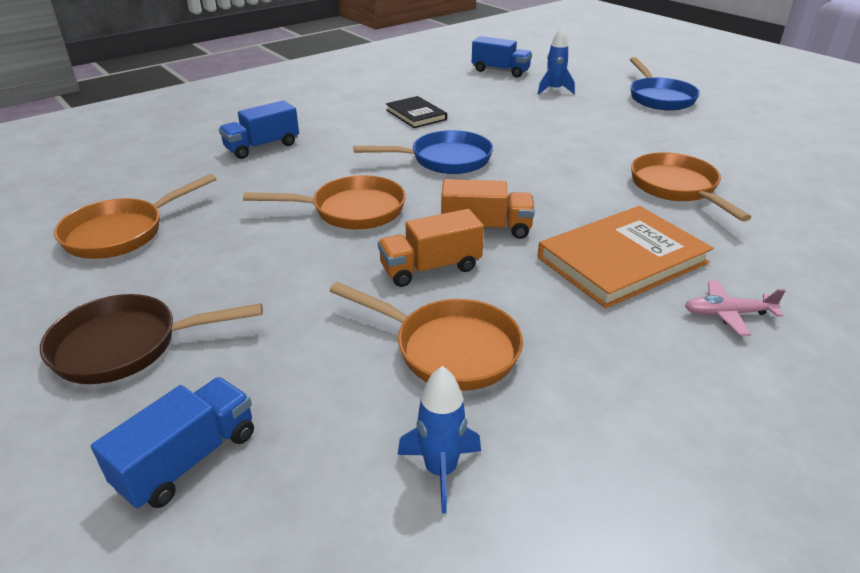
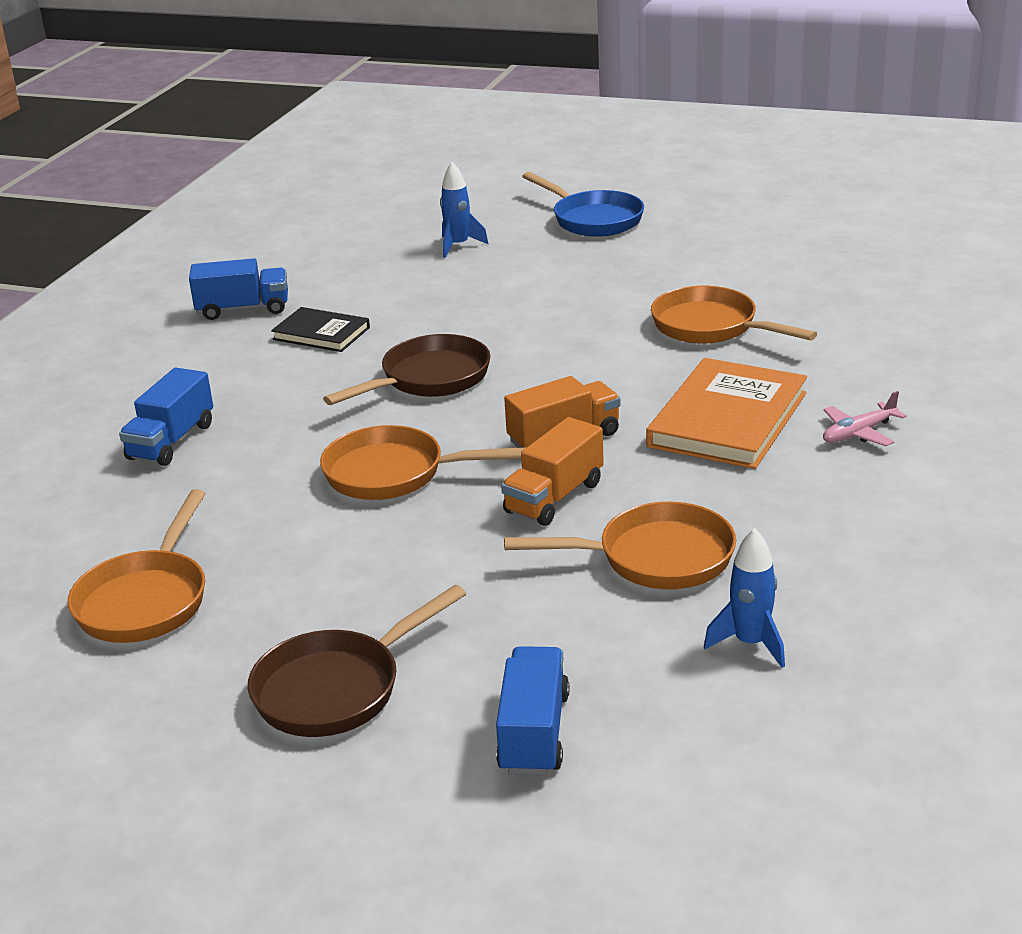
camera: 30 degrees left, 5 degrees down
(351, 211) = (394, 474): orange pan -> orange pan turned 135 degrees counterclockwise
(444, 160) = (429, 379): blue pan -> brown pan
(500, 71) = (358, 237): blue truck -> blue truck (243, 309)

